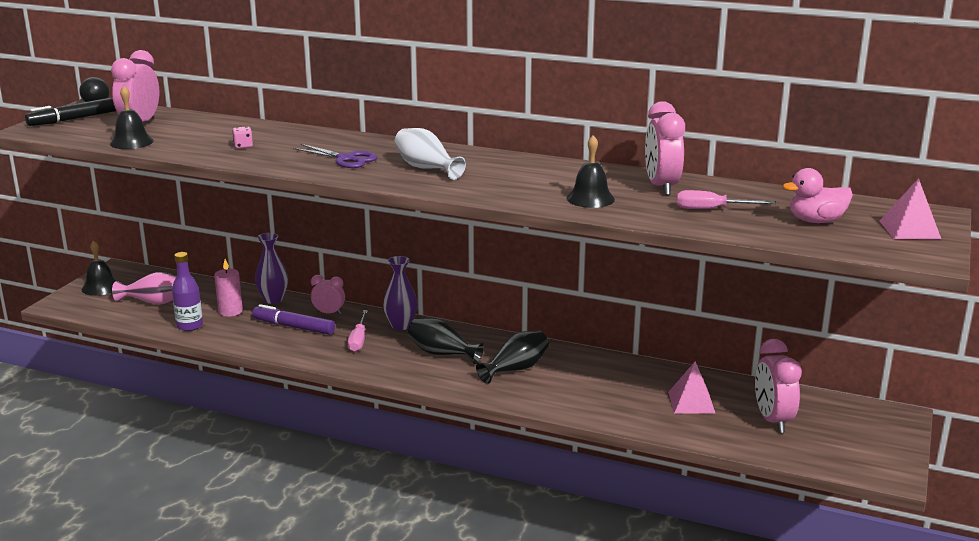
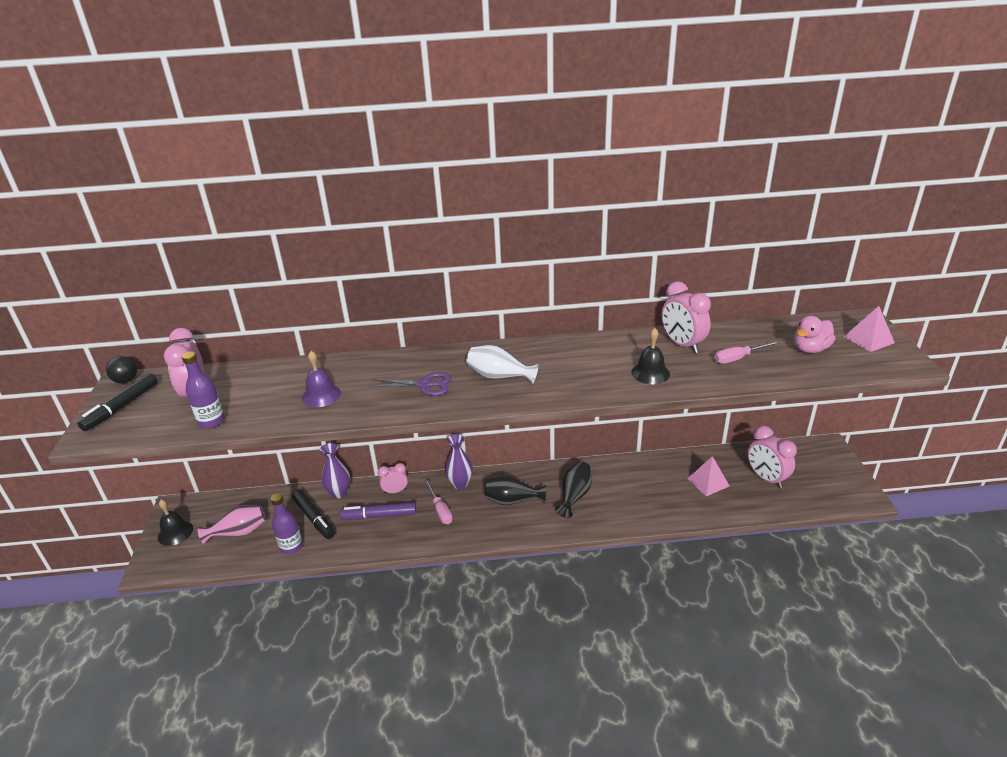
camera: 25 degrees left, 10 degrees up
(131, 142) = (211, 421): black bell -> purple bottle
(230, 311) = (314, 518): pink candle -> black marker
(243, 146) = (321, 395): pink dice -> purple bell

